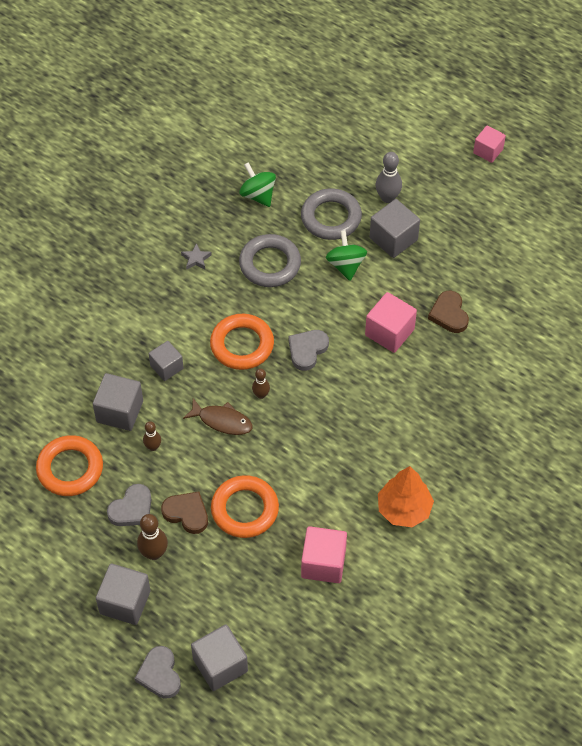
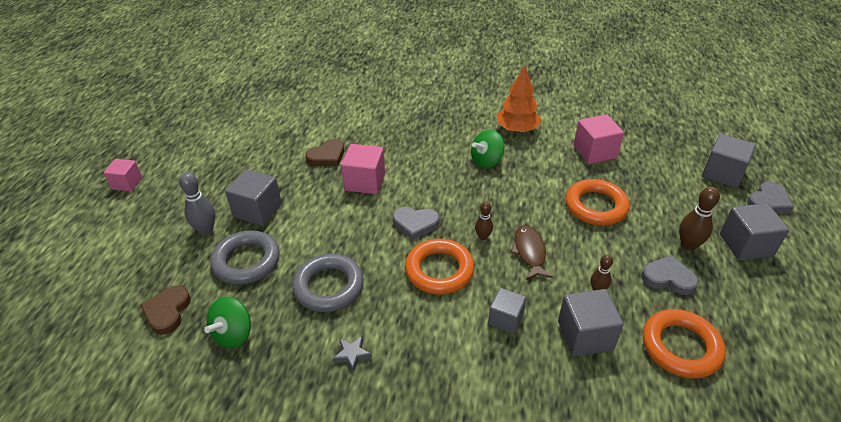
camera: 115 degrees left, 15 degrees down
(186, 513) = (634, 239): brown heart -> brown heart (167, 311)
(346, 265) = (304, 231): green spinning top -> green spinning top (486, 161)

